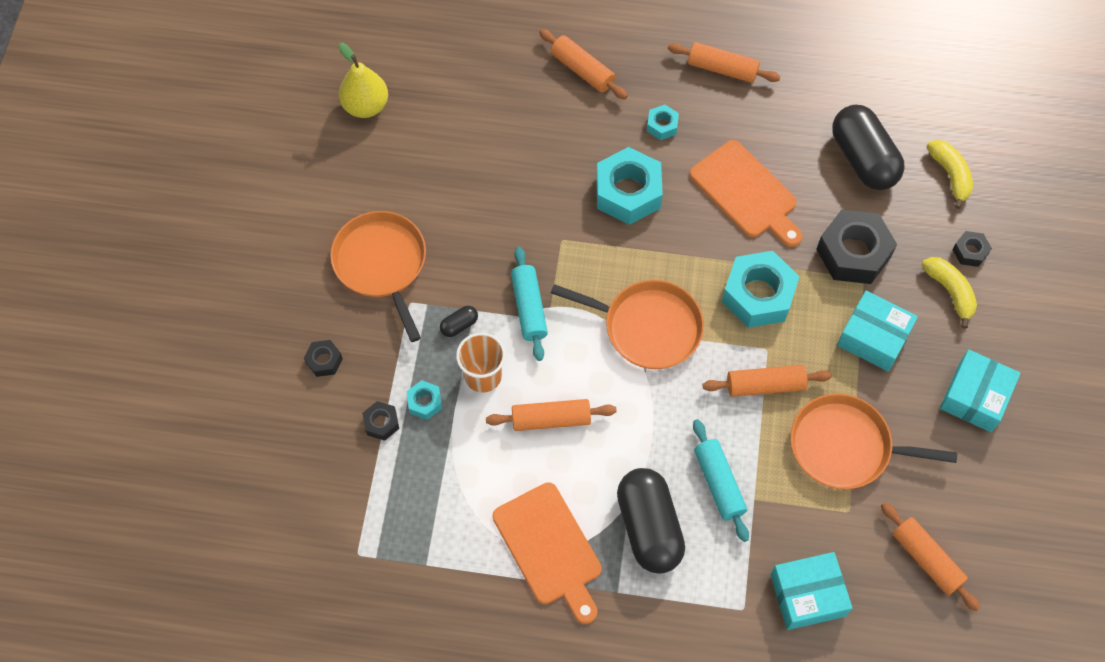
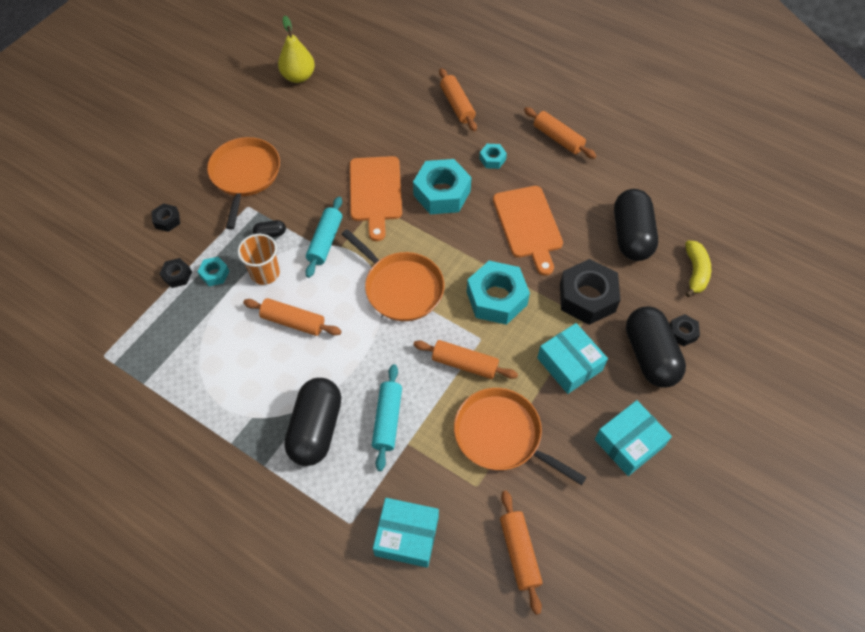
camera: 25 degrees right, 5 degrees down
(549, 548) = (235, 411): orange cutting board -> orange cutting board (375, 192)
(950, 292) = (650, 356): yellow banana -> black capsule

